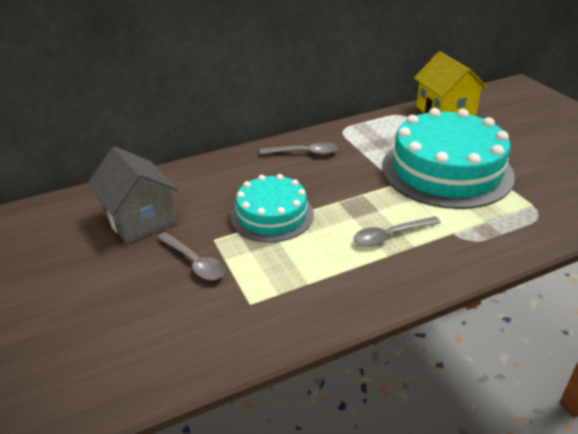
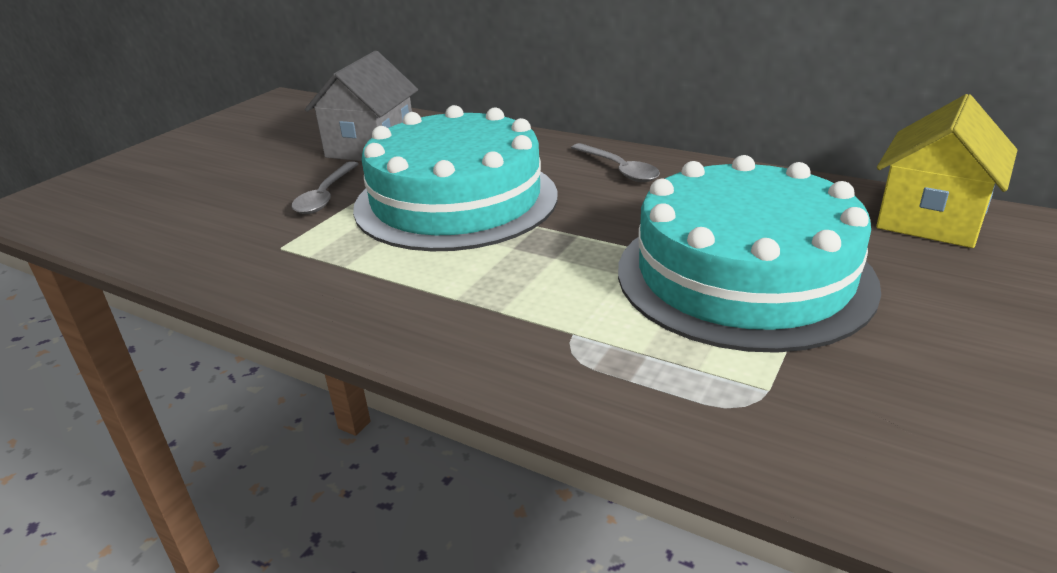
camera: 55 degrees right, 5 degrees down
(272, 215) = (456, 200): turquoise cake -> turquoise cake, size x1.69
(390, 236) = (503, 286): grey spoon -> none

